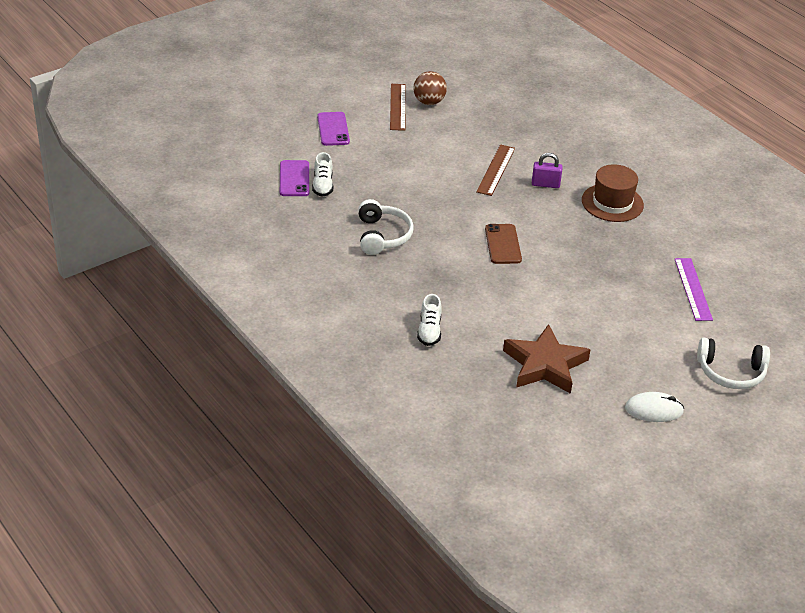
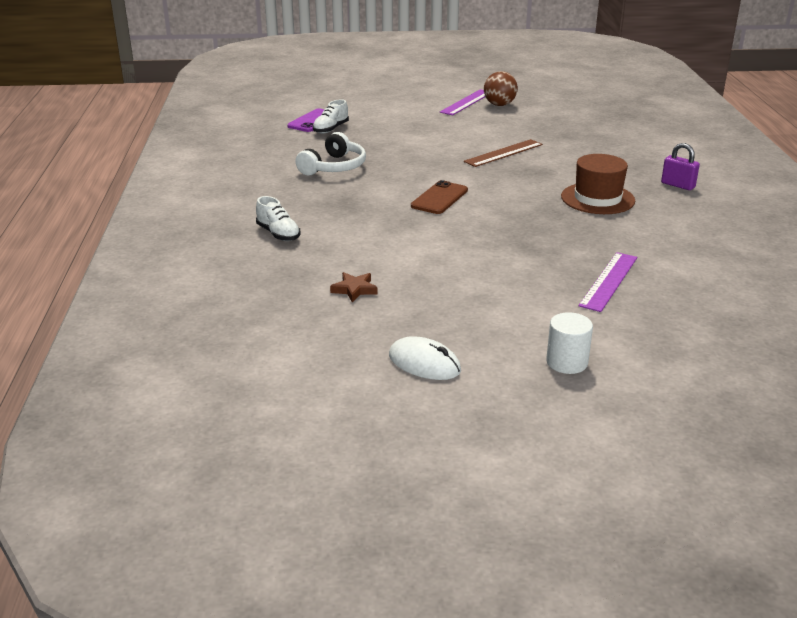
camera: 35 degrees right, 10 degrees down
(333, 129) = (390, 103): purple phone -> none
(398, 107) = (467, 102): brown ruler -> purple ruler
(429, 331) = (278, 234): white shoe -> white shoe turned 75 degrees counterclockwise
(545, 184) = (541, 172): purple padlock -> purple padlock (678, 185)
(545, 365) = (354, 289): brown star -> brown star, size x0.44
(731, 372) = (567, 362): white headphones -> white cylinder

